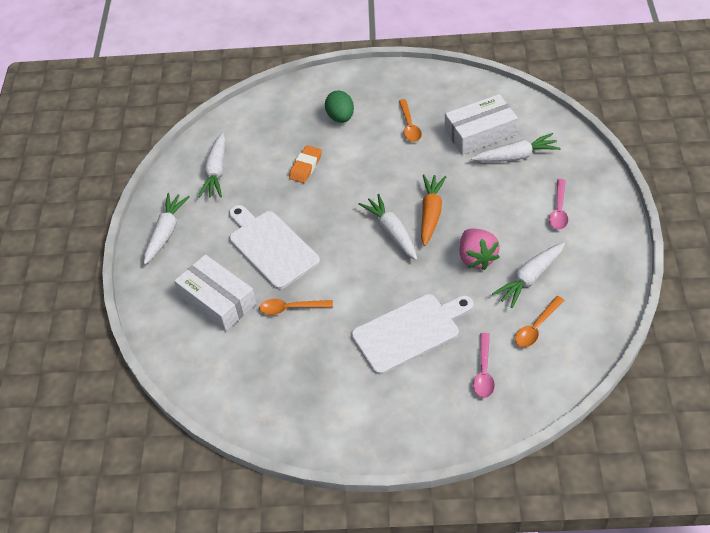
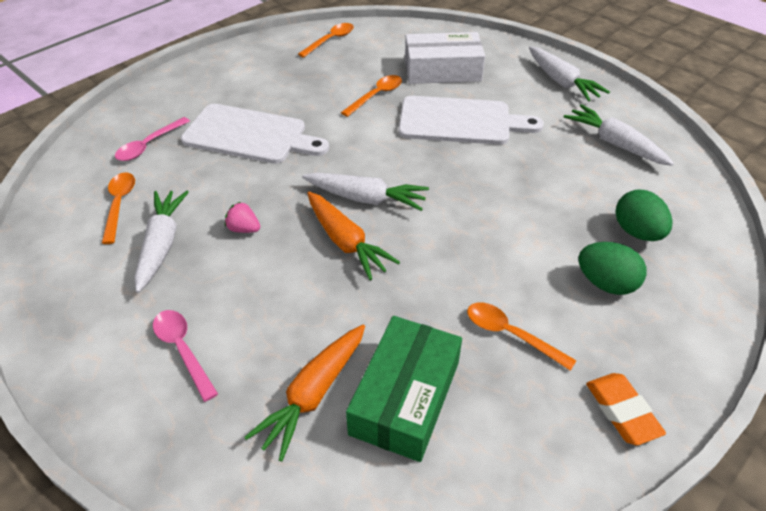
camera: 130 degrees right, 5 degrees down
(247, 400) = (330, 40): none -> orange spoon
(290, 126) = (637, 232): none -> green egg
(305, 166) = (546, 202): orange eraser -> orange eraser (622, 411)
(409, 332) = (249, 135): white cutting board -> white cutting board turned 90 degrees counterclockwise
(476, 258) = (244, 229): pink strawberry -> pink strawberry, size x0.54
(480, 132) = (405, 397): white box -> green box
(483, 372) = (149, 145): pink spoon -> pink spoon turned 105 degrees counterclockwise
(516, 156) = (313, 395): white carrot -> orange carrot

